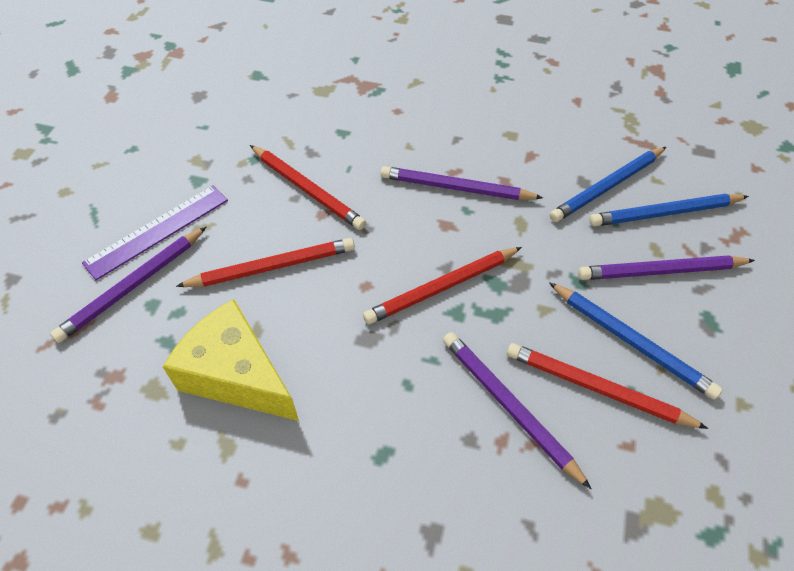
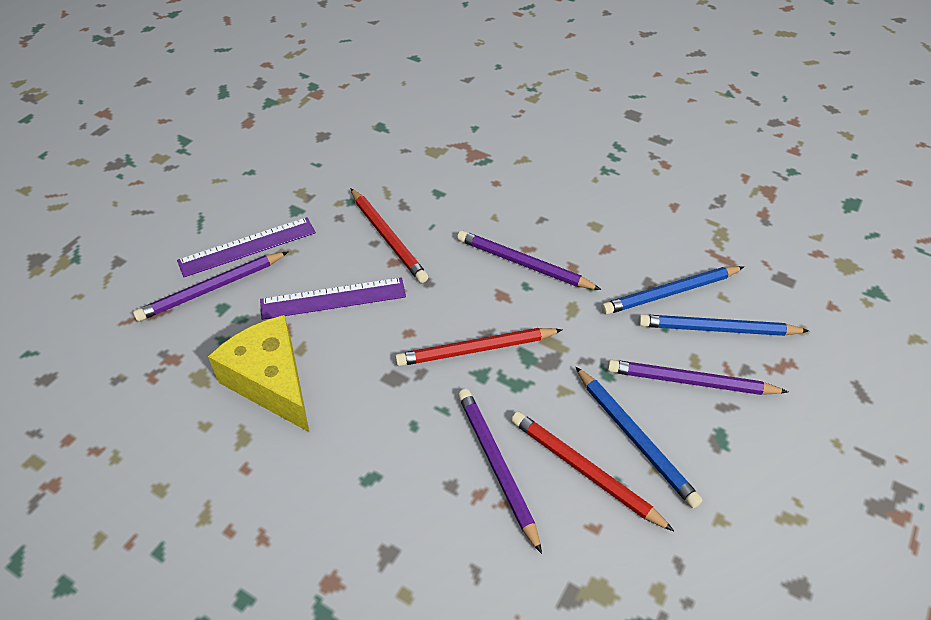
camera: 15 degrees right, 5 degrees down
(272, 267) = (333, 298): red pencil -> purple ruler

